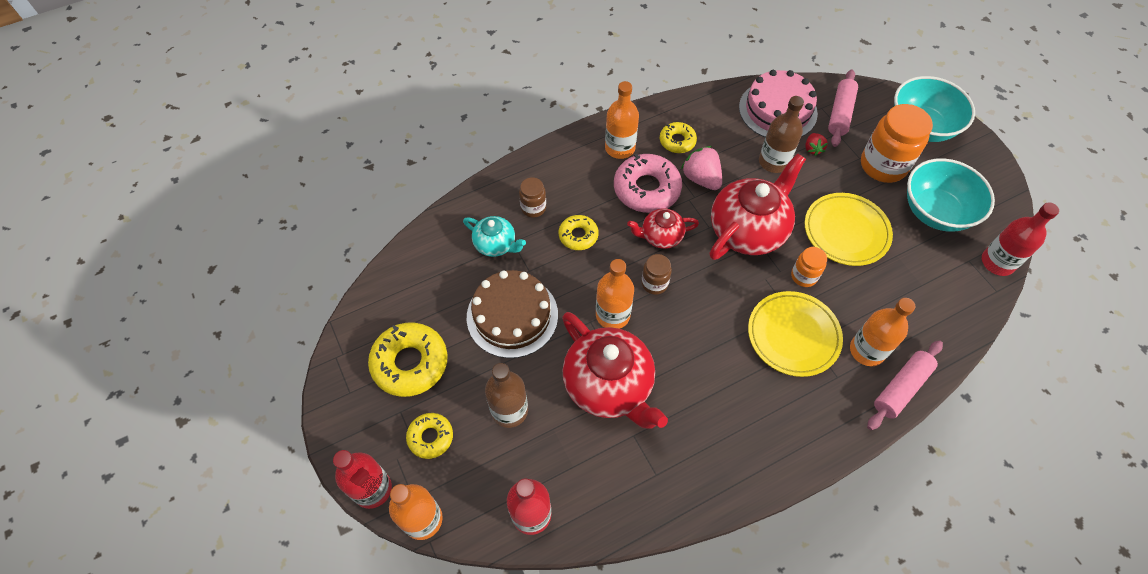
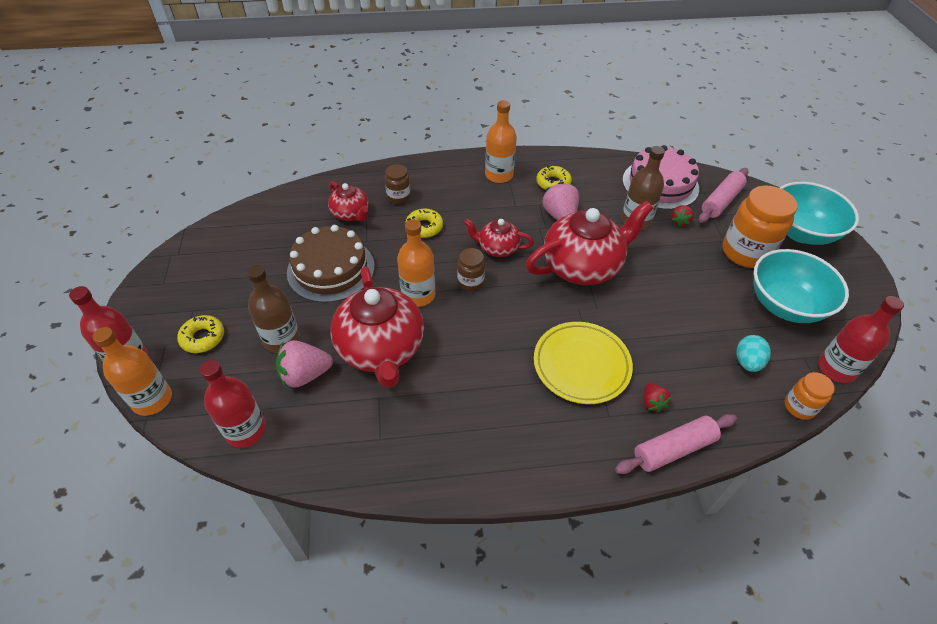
camera: 20 degrees right, 10 degrees down
(410, 363) = (225, 277): yellow donut -> none
(496, 244) = (351, 214): turquoise teapot -> red teapot
(553, 438) = (305, 375): none -> pink strawberry
(646, 189) = (505, 210): pink donut -> none
(804, 276) = (618, 319): orange jar -> orange jar (799, 407)
(846, 232) = (680, 295): yellow plate -> none
(867, 350) = (652, 402): orange bottle -> red strawberry
(926, 282) = (747, 362): none -> turquoise egg

